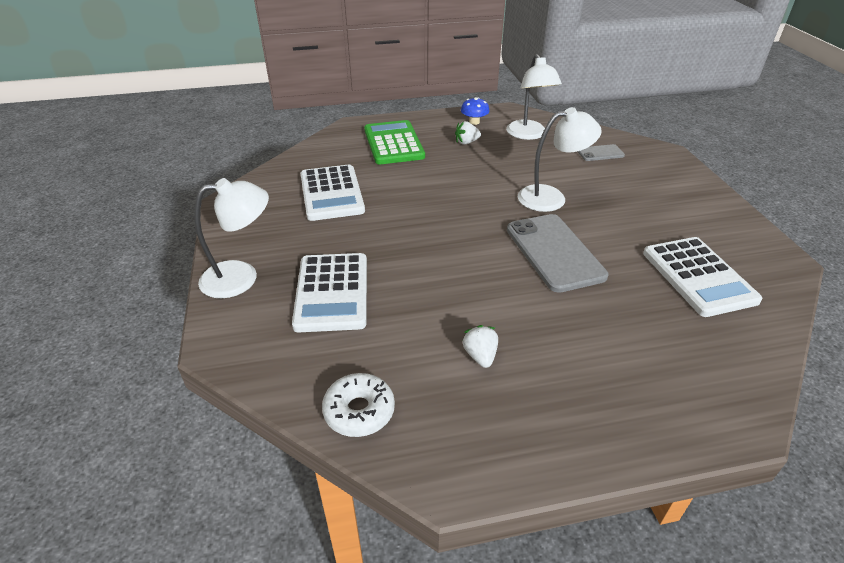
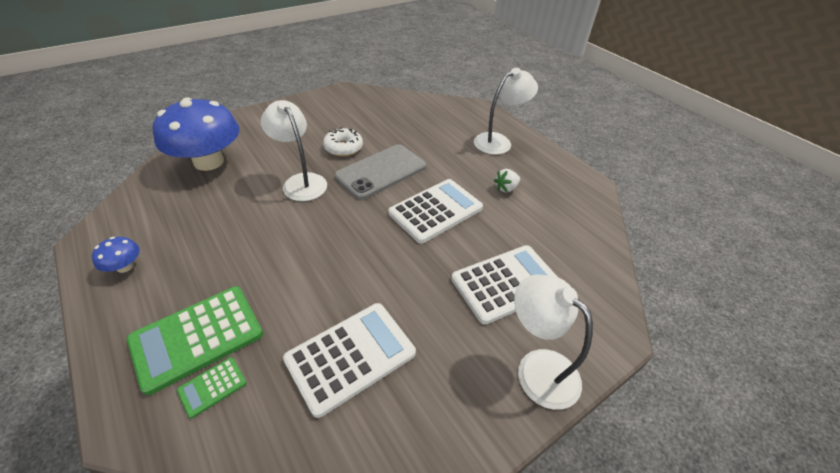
camera: 115 degrees left, 5 degrees up
(353, 147) = (212, 386): none -> green calculator
(359, 411) = (588, 228): white donut -> white donut (343, 148)
(466, 142) = (189, 261): white strawberry -> none
(528, 135) = (166, 212): white lamp -> white lamp (498, 141)
(600, 153) = (209, 162): grey phone -> blue mushroom
(698, 276) = (376, 116): white calculator -> white calculator (436, 211)

